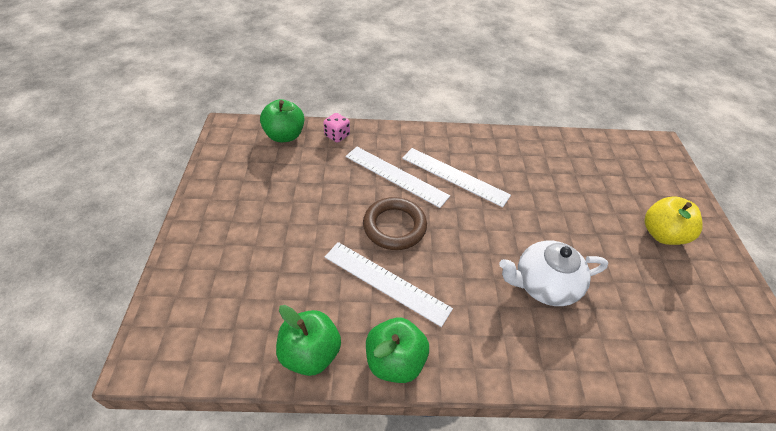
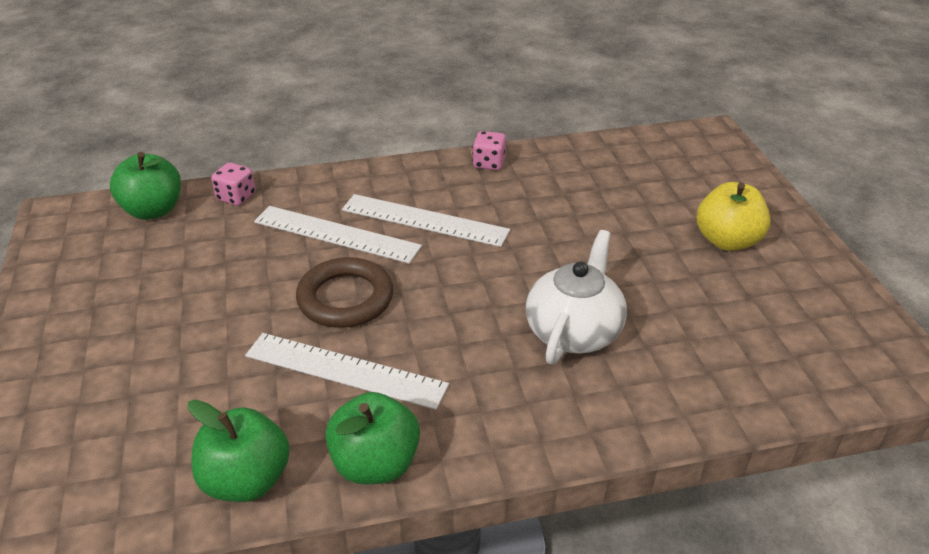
camera: 10 degrees left, 10 degrees down
(503, 140) = (489, 163): none -> pink dice
(543, 284) = (574, 330): white teapot -> white teapot turned 135 degrees clockwise

